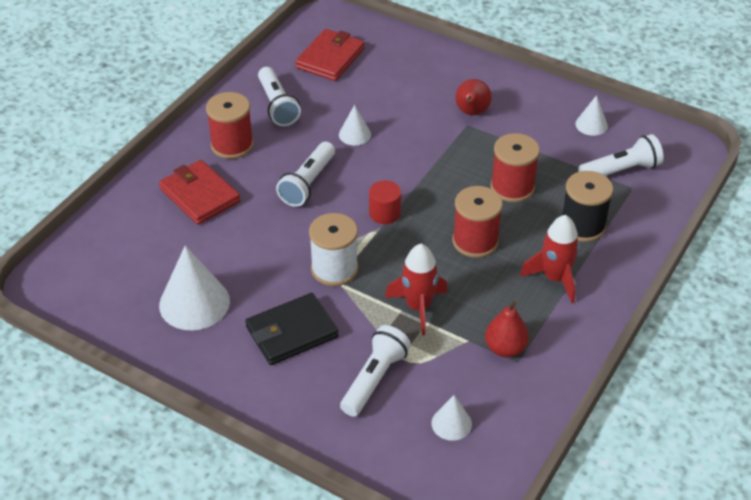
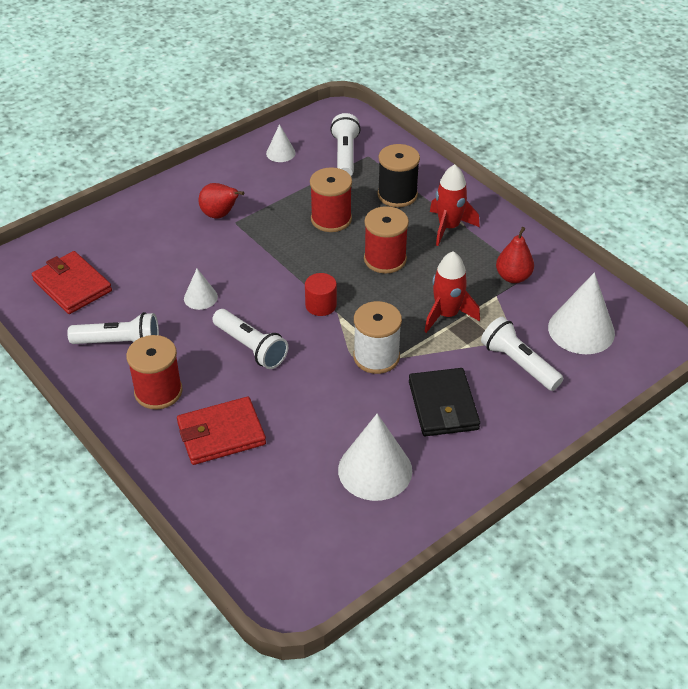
camera: 70 degrees left, 0 degrees up
(451, 423) = (581, 330): white cone -> white cone, size x1.90

